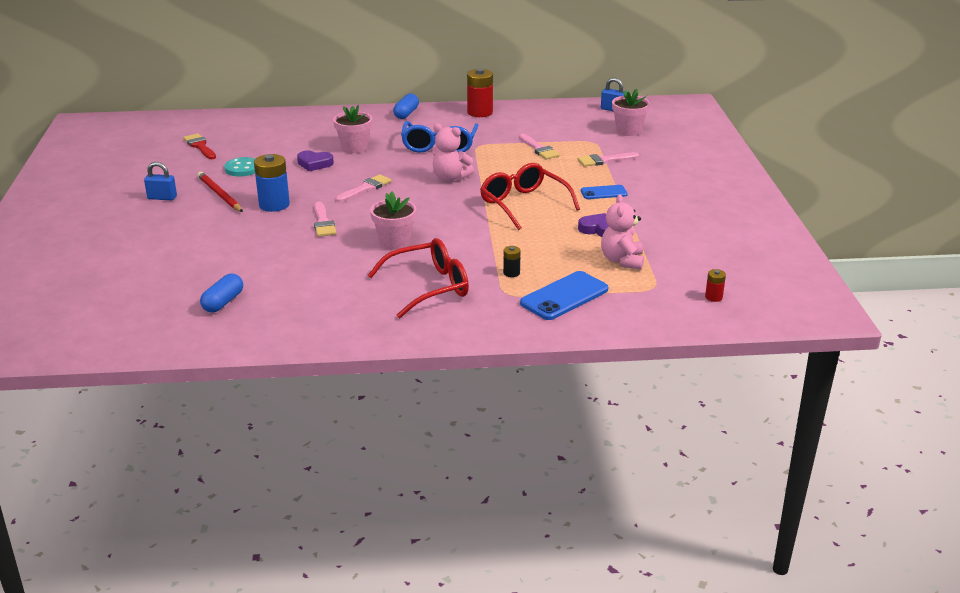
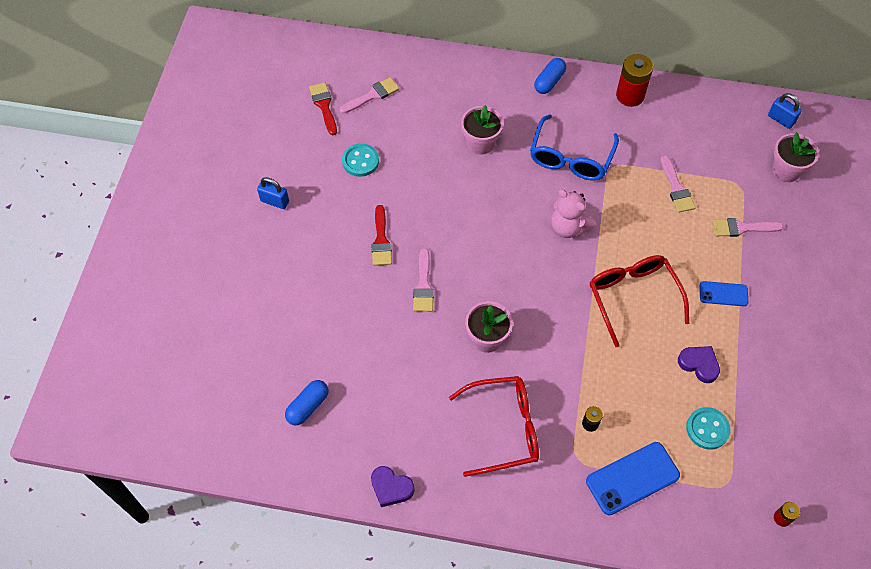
camera: 15 degrees right, 30 degrees up
(219, 194) = (330, 208): red pencil -> none
(274, 205) = (381, 240): blue battery -> red brush
(314, 164) = (434, 167): purple heart -> purple heart (391, 488)
(365, 188) = (477, 229): pink brush -> pink brush (372, 95)
(622, 261) = (707, 429): pink teddy bear -> turquoise button

